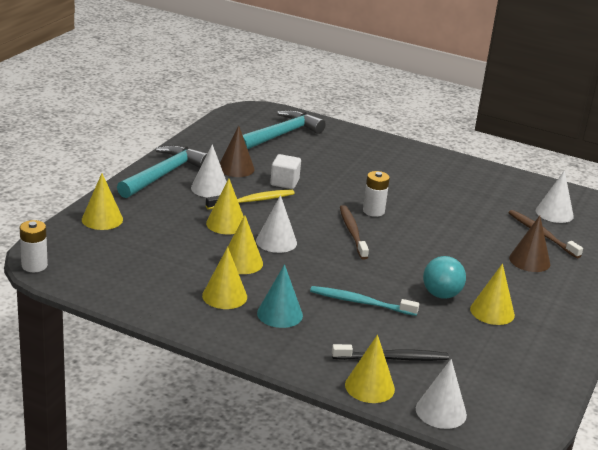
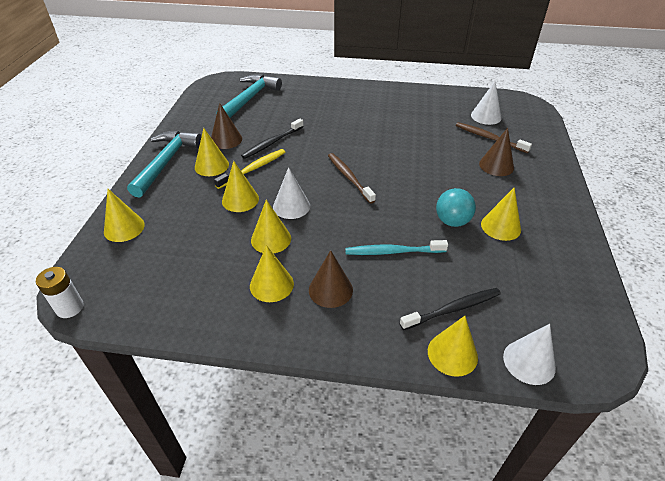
camera: 15 degrees left, 15 degrees up
(210, 188) = (211, 166): white cone -> yellow cone
(280, 314) = (330, 290): turquoise cone -> brown cone
(284, 182) = (272, 143): white cube -> black toothbrush
(373, 211) = (355, 151): white battery -> none

